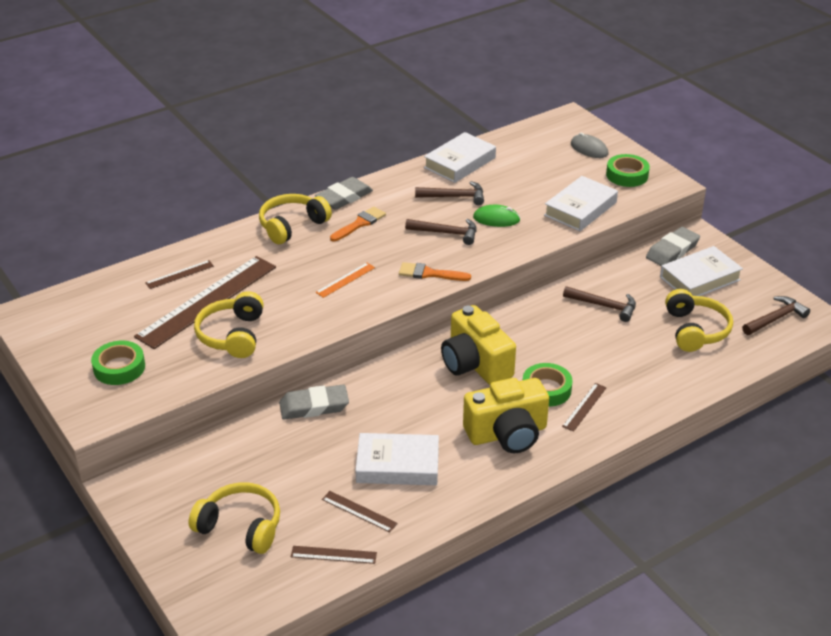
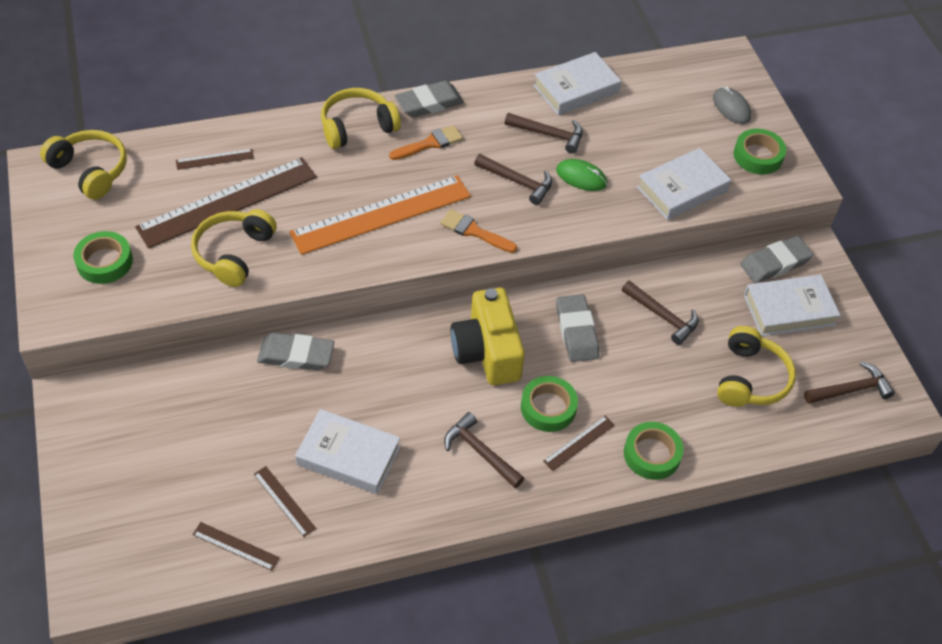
camera: 15 degrees right, 15 degrees up
(240, 526) = (160, 481): yellow headphones -> yellow headphones (90, 170)
(345, 280) = (381, 214): orange ruler -> orange ruler, size x2.35
(507, 434) = (480, 452): yellow camera -> brown hammer
(541, 332) = (576, 331): none -> grey eraser
(646, 399) = (652, 454): none -> green tape

